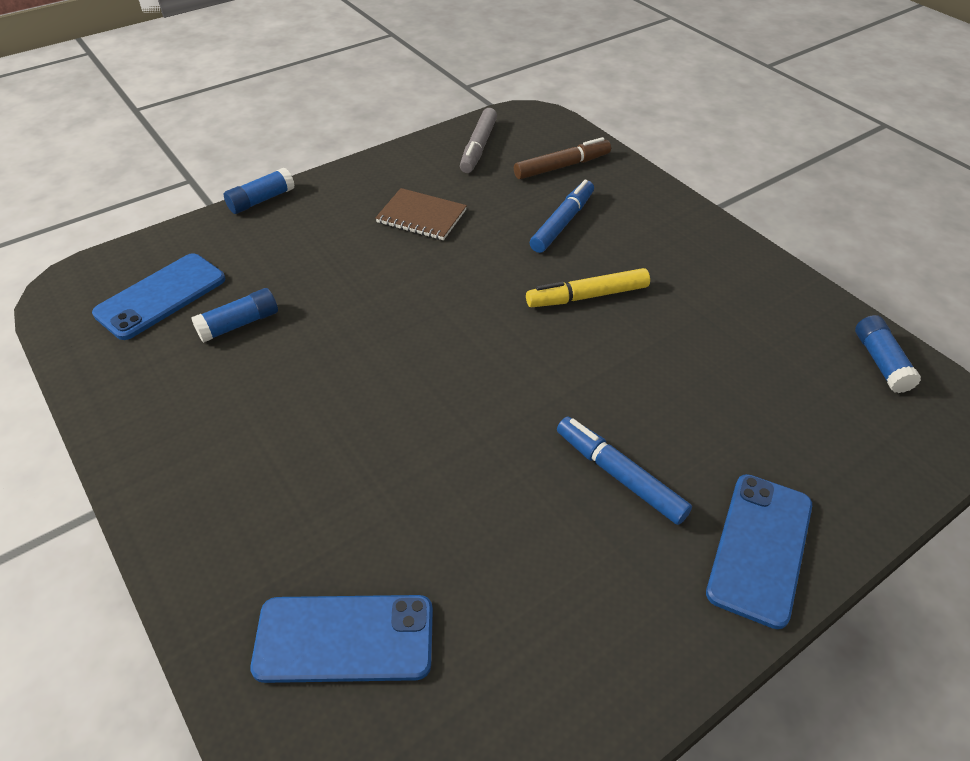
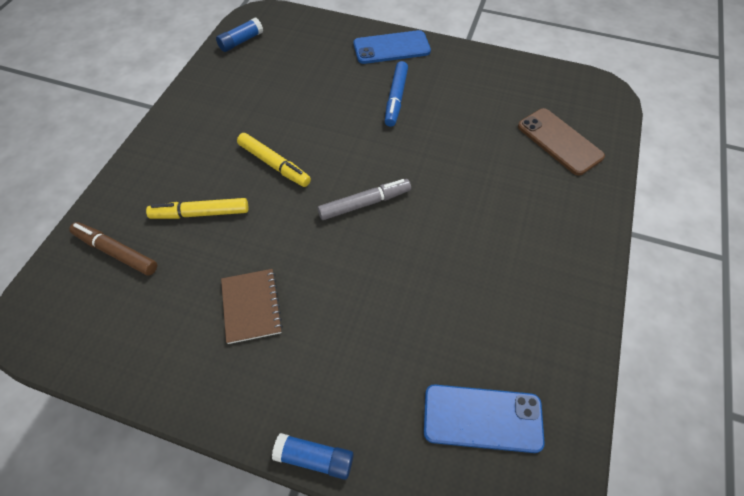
camera: 125 degrees left, 10 degrees up
(239, 324) = (457, 334): blue glue stick -> none
(344, 638) = (559, 141): blue phone -> brown phone
(478, 147) = (114, 332): grey marker -> grey marker (364, 203)
(562, 223) = (200, 213): blue marker -> yellow marker

